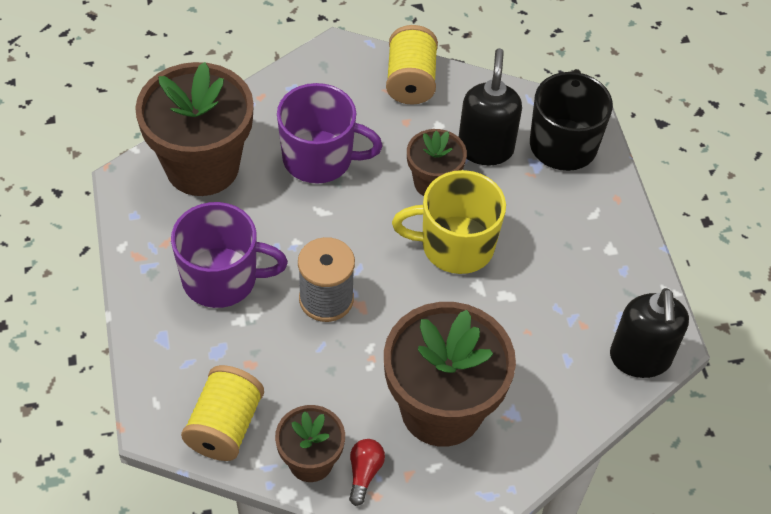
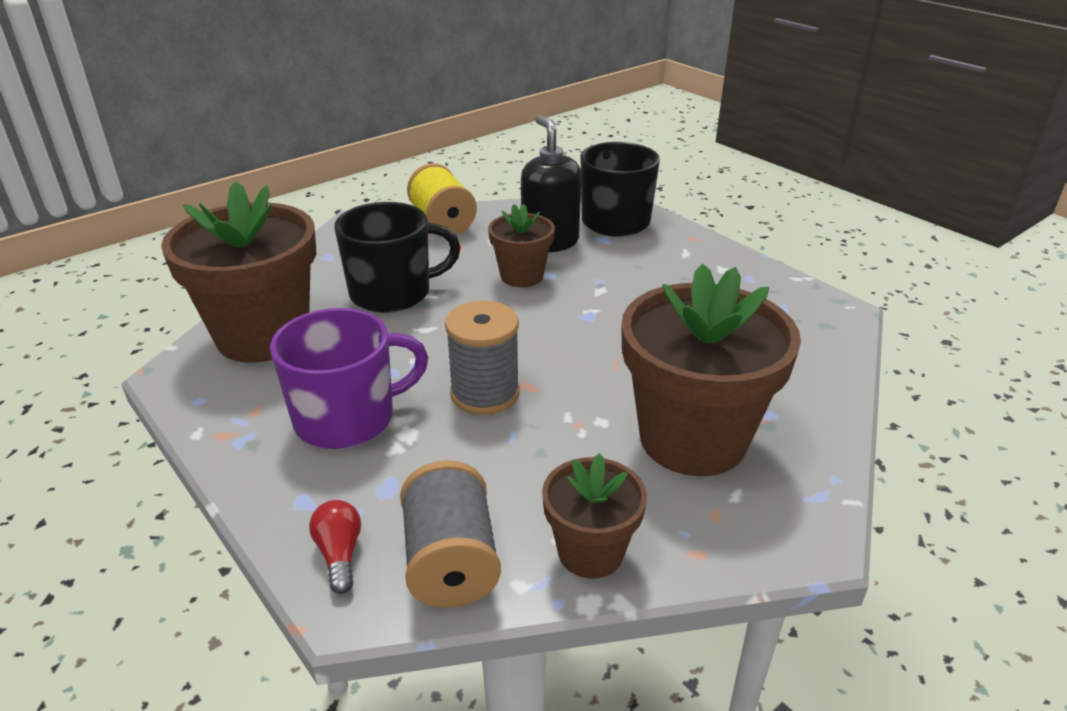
camera: 25 degrees left, 20 degrees down
(225, 426) = (451, 562): yellow spool -> grey spool
(319, 158) = (392, 293): purple mug -> black mug
(364, 473) = (665, 536): red light bulb -> red light bulb (339, 554)
(455, 246) = (583, 310): yellow mug -> none
(640, 358) = (831, 329): black soap dispenser -> none

